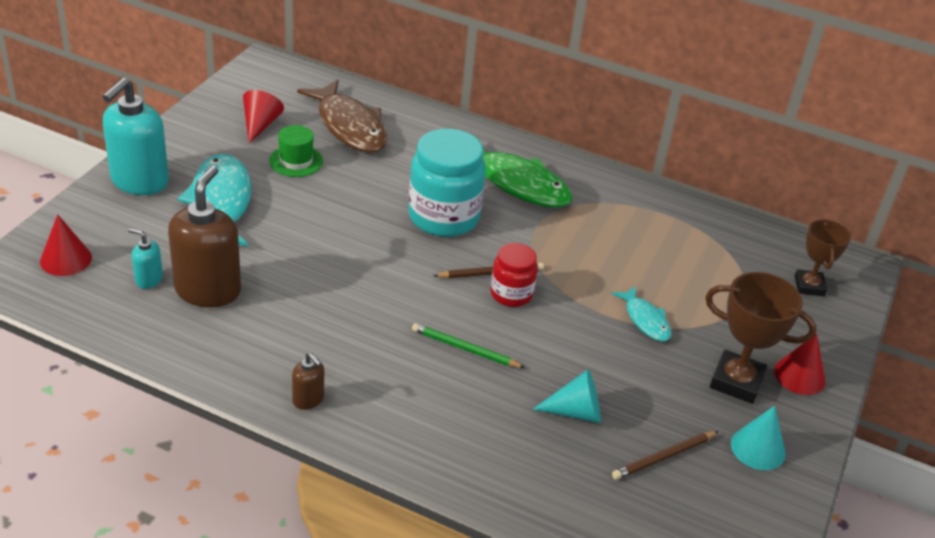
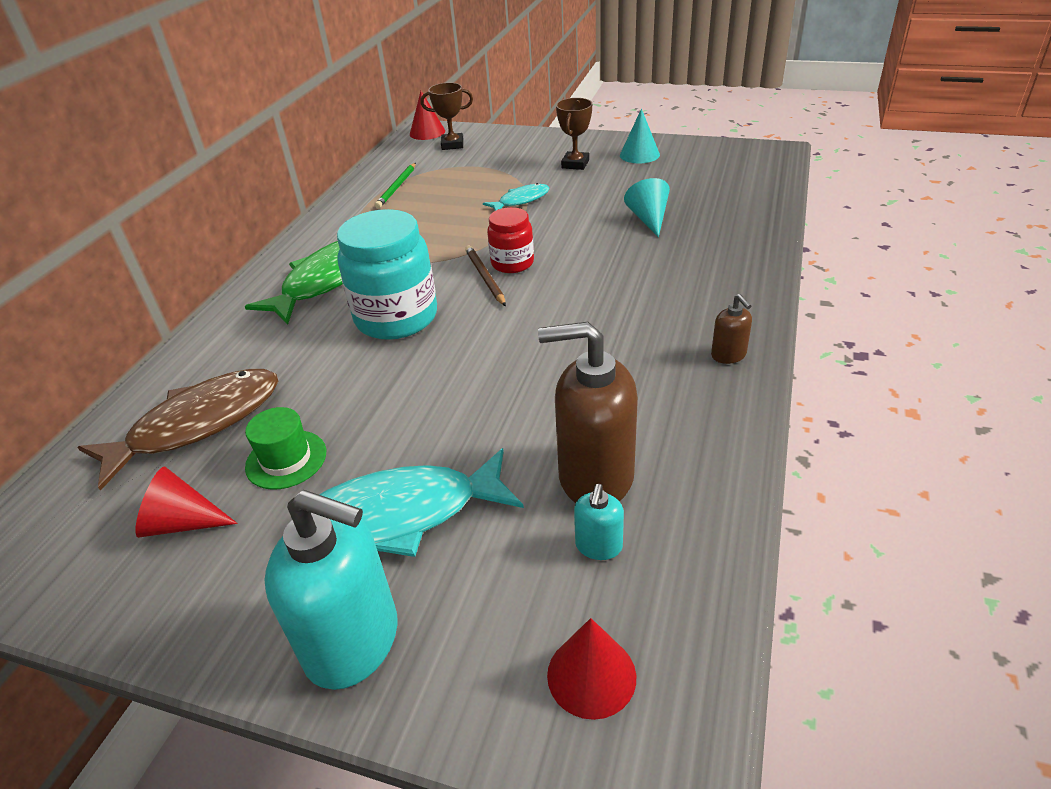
camera: 90 degrees left, 0 degrees up
(308, 399) = (728, 355): brown soap dispenser -> brown soap dispenser turned 120 degrees clockwise
(465, 349) = (602, 277): green pencil -> green pencil (397, 187)
(664, 457) = (672, 183): brown pencil -> none
(736, 381) = (575, 164): brown trophy -> brown trophy, size x0.66
(799, 375) = (556, 145): red cone -> red cone (427, 132)

